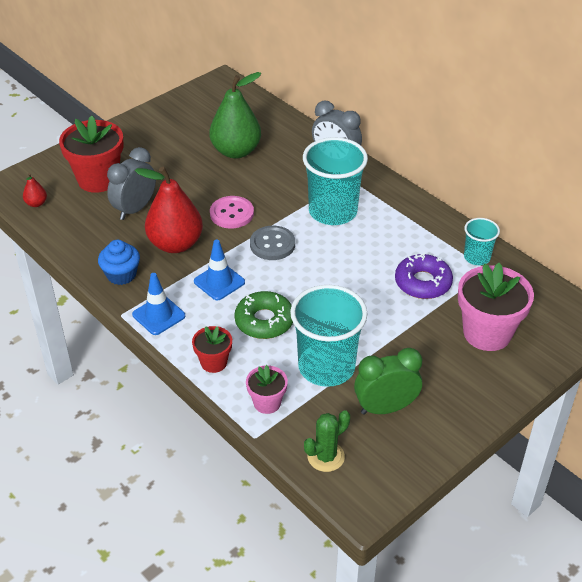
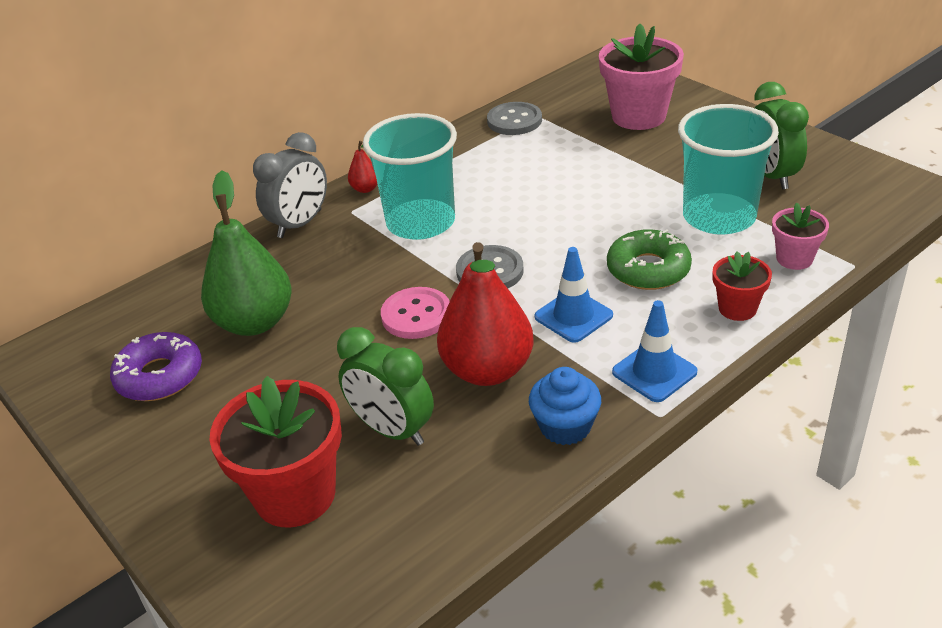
camera: 85 degrees left, 5 degrees down
(36, 203) = (357, 586): red pear -> red pear (365, 189)
(135, 209) = (392, 430): grey clock -> green clock
(326, 457) = (860, 212): green cactus -> none
(423, 283) = (561, 154): purple donut -> purple donut (159, 376)
(477, 257) = (514, 121): turquoise cup -> grey button

